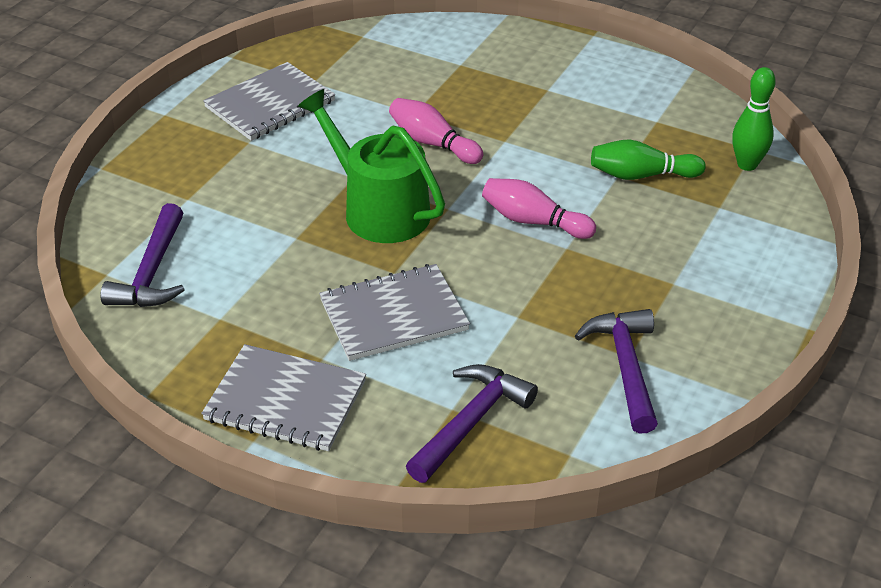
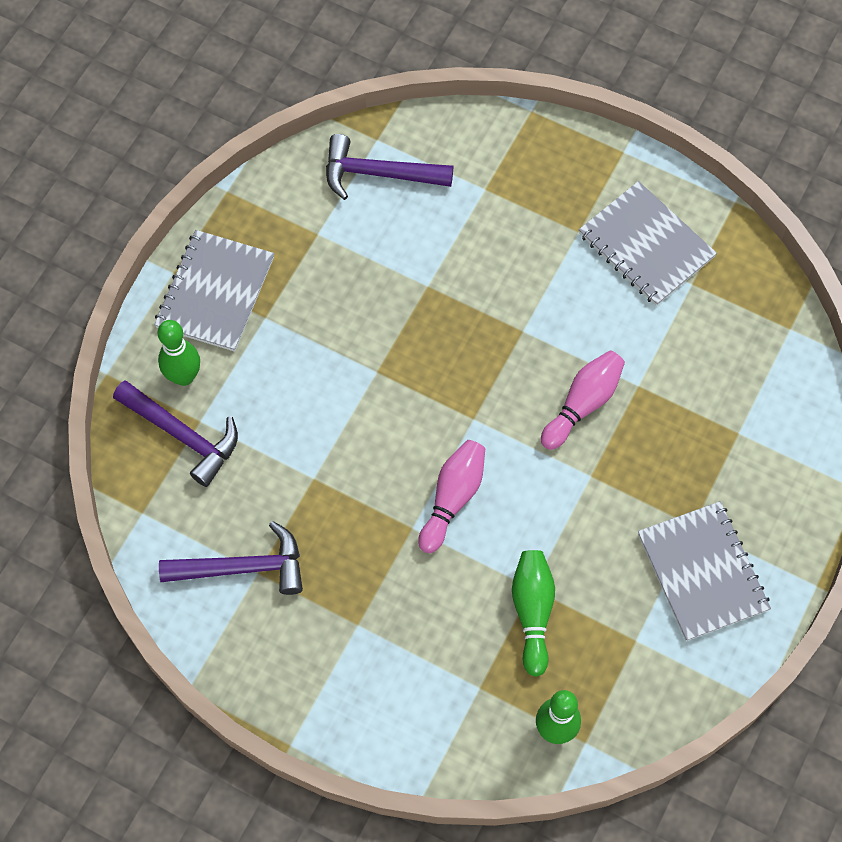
camera: 90 degrees right, 25 degrees up
(379, 210) = (469, 356): green watering can -> none
(394, 315) = (317, 372): grey notebook -> grey notebook (702, 572)
(395, 424) = (184, 376): none -> green bowling pin

